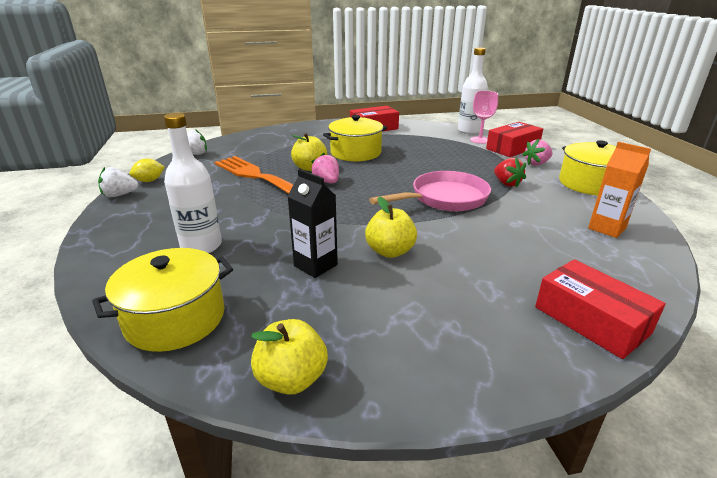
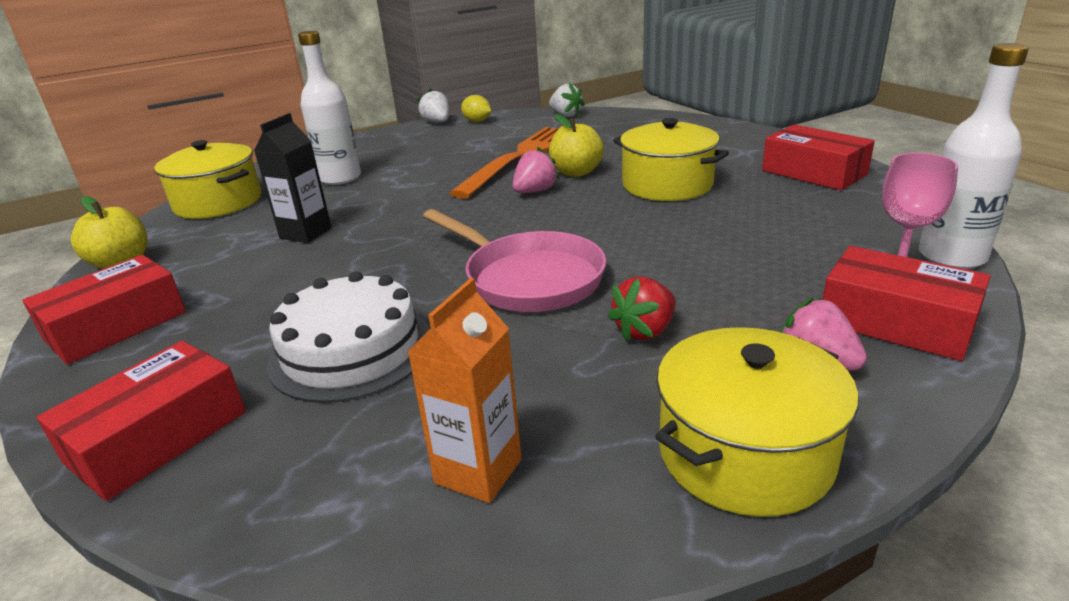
camera: 75 degrees right, 0 degrees up
(390, 251) = (342, 266): yellow apple -> none
(436, 362) = (116, 326): none -> red box
(505, 252) = (351, 350): none -> white cake

